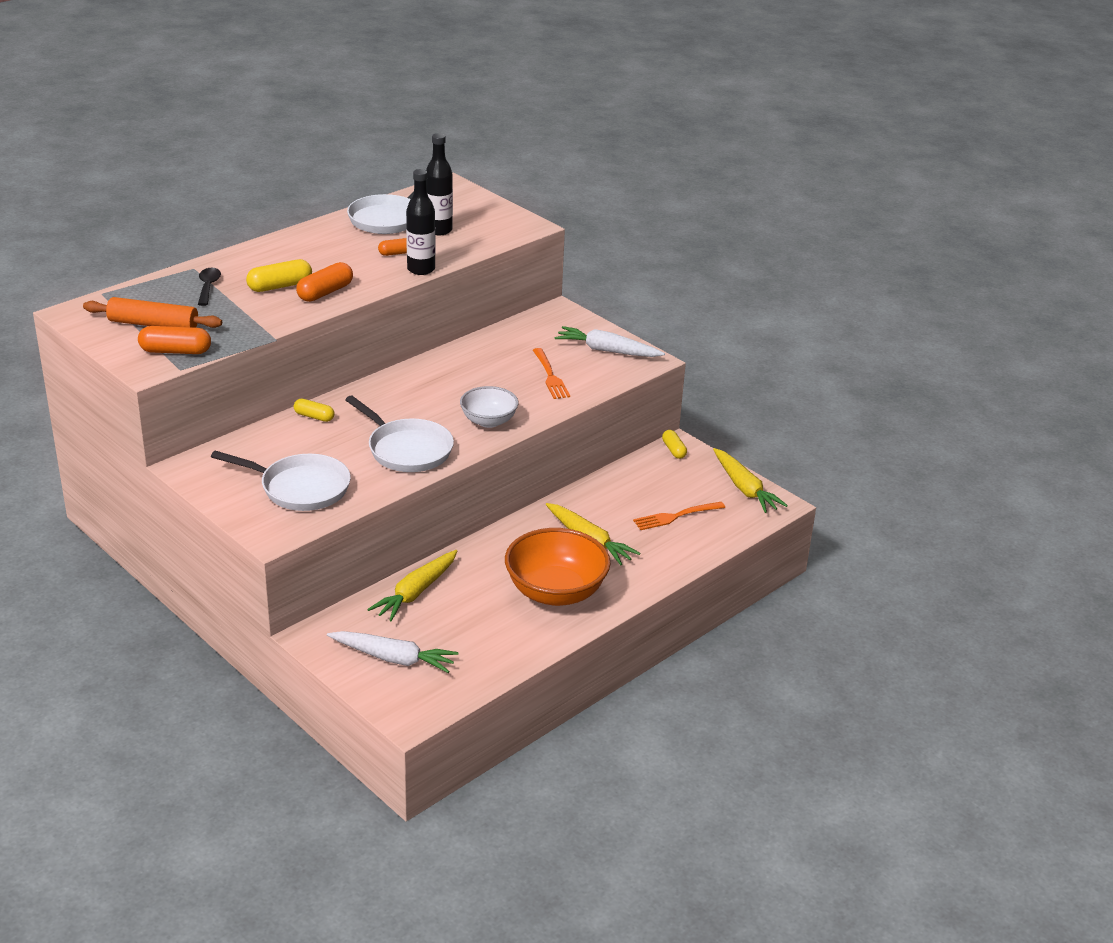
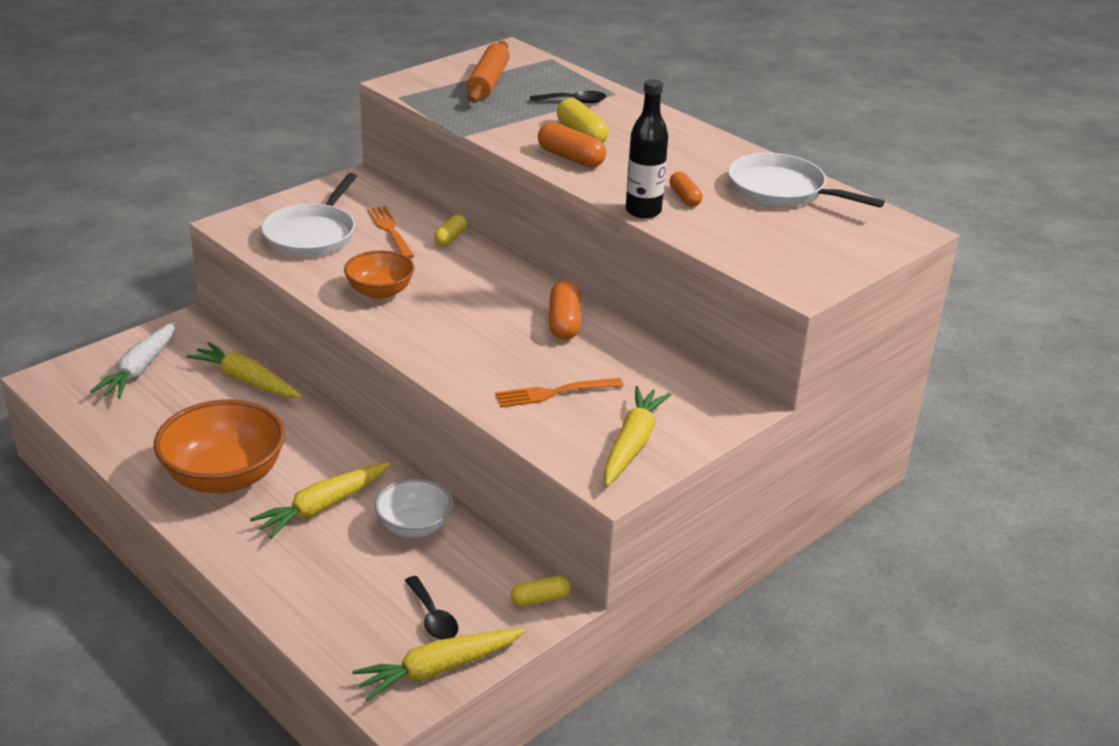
camera: 90 degrees right, 0 degrees up
(175, 351) = (434, 93): orange capsule -> orange capsule (564, 322)
(406, 449) = (380, 292): white pan -> orange bowl
(439, 230) = (761, 223): black bottle -> none
(488, 421) = (440, 345): white bowl -> white bowl (414, 526)
(607, 350) = (632, 444): white carrot -> yellow carrot
(676, 516) = (371, 590): orange fork -> orange fork (390, 231)
(698, 491) = (433, 617): none -> black spoon

